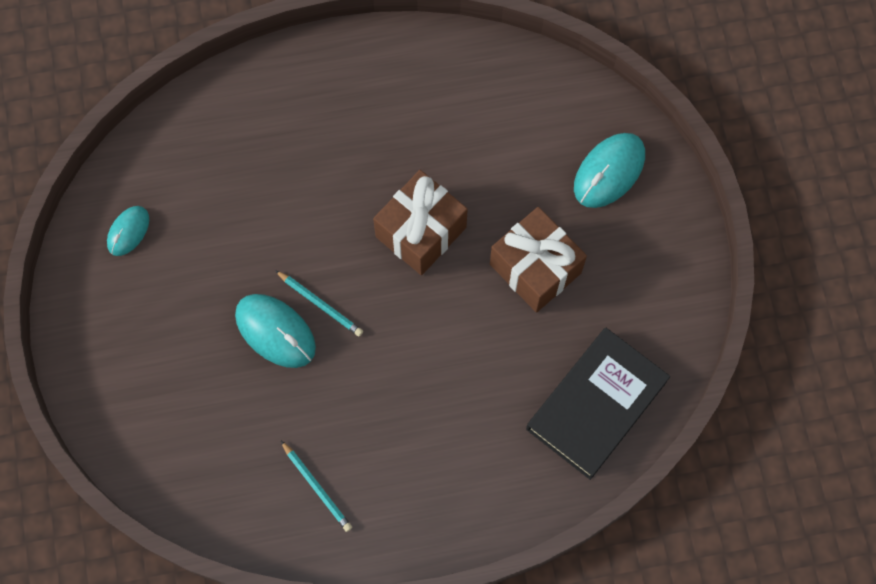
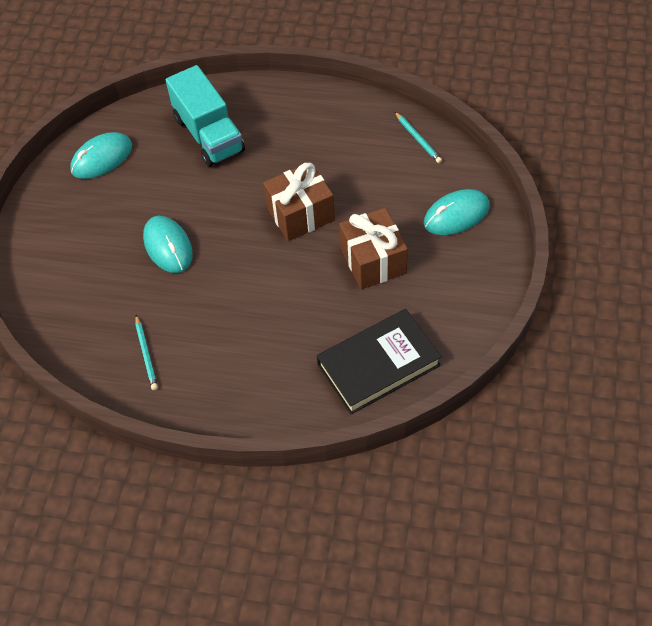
camera: 25 degrees right, 15 degrees down
(128, 231) = (102, 158): turquoise mouse -> turquoise mouse, size x1.64
(253, 151) = (209, 134): none -> turquoise truck
(320, 304) = (207, 238): turquoise pencil -> turquoise pencil (418, 139)

